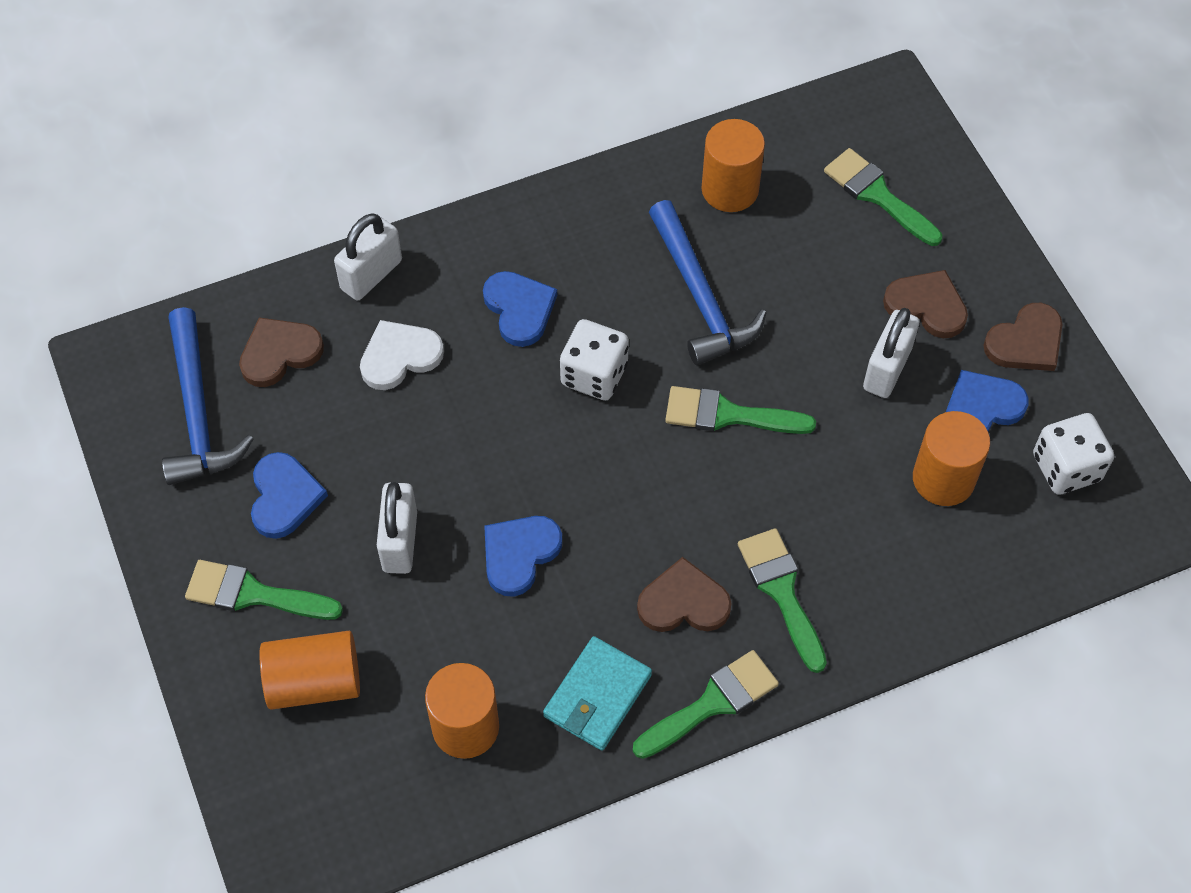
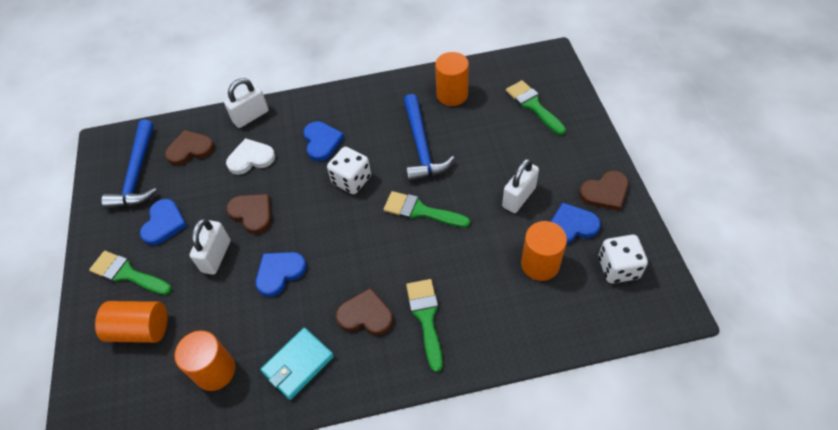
camera: 15 degrees right, 5 degrees down
(712, 703) = (366, 380): green brush -> none
(927, 306) = (549, 166): brown heart -> brown heart (252, 213)

